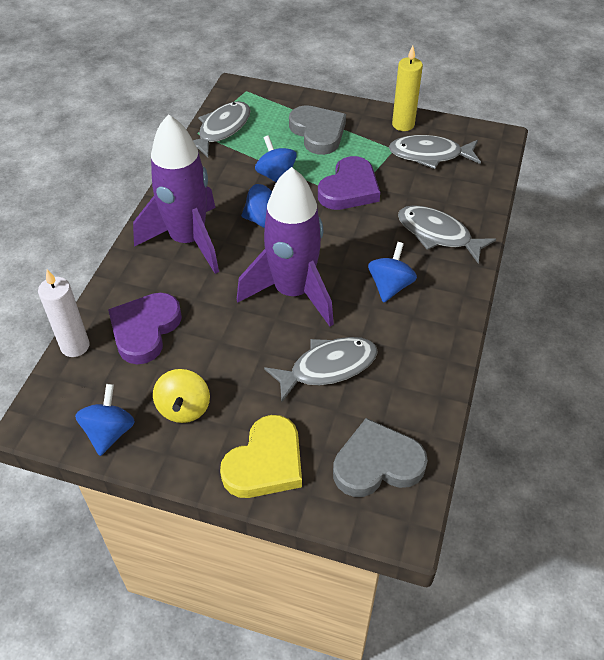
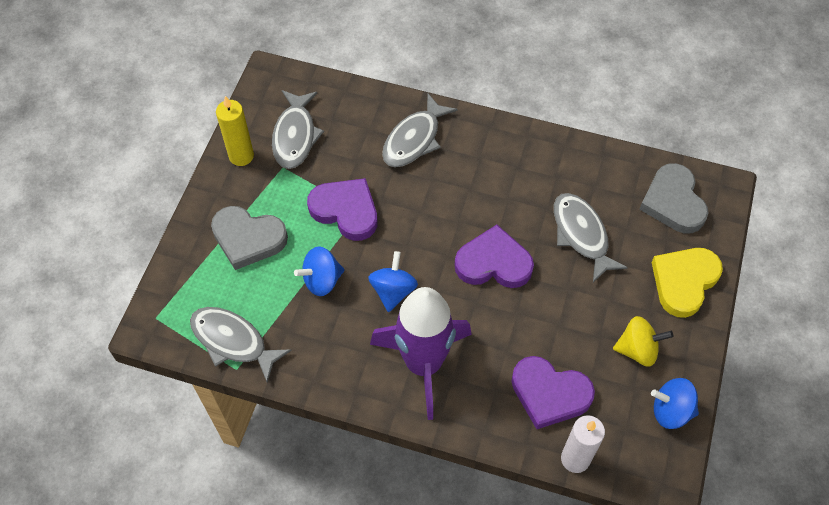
camera: 90 degrees left, 10 degrees up
(265, 463) = (684, 282): yellow heart -> yellow heart turned 90 degrees counterclockwise
(293, 292) = (493, 263): purple rocket -> purple heart
(318, 133) = (248, 239): grey heart -> grey heart turned 135 degrees counterclockwise
(390, 286) = (482, 182): blue spinning top -> none

